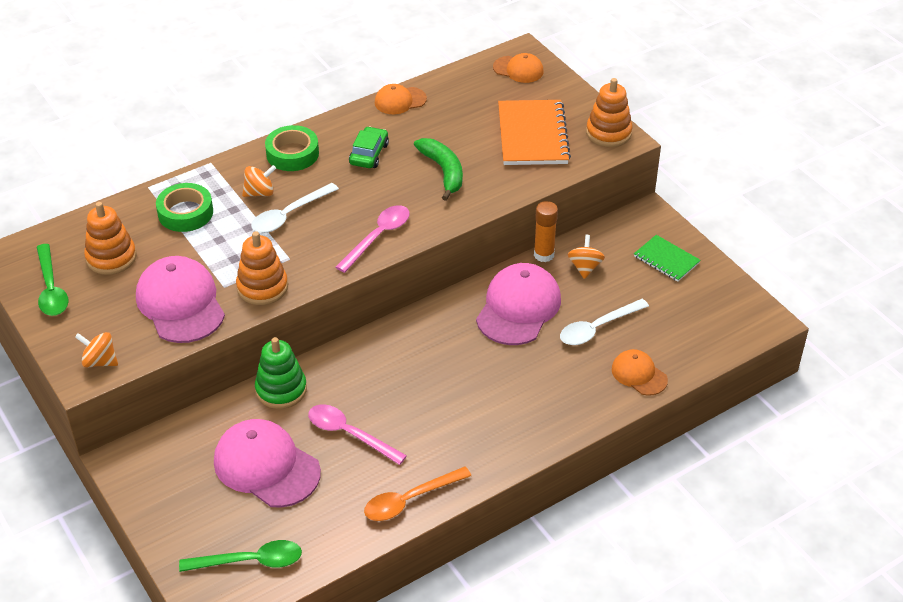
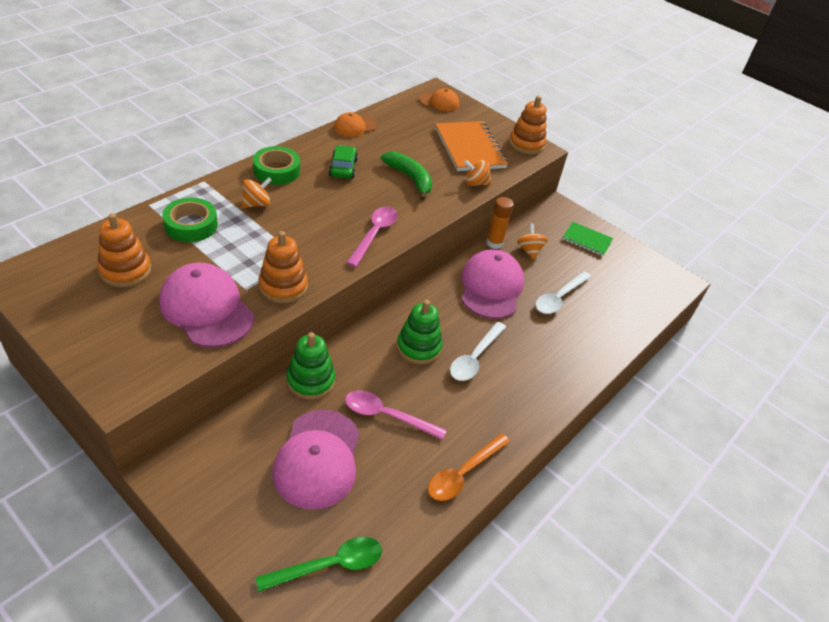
camera: 20 degrees left, 0 degrees up
(51, 289) = (67, 306): green spoon -> none
(100, 361) = (134, 375): orange spinning top -> orange spinning top (476, 183)
(266, 466) = (318, 459): pink cap -> pink cap turned 105 degrees counterclockwise
(289, 215) = (289, 221): white spoon -> white spoon (475, 358)
(408, 367) = (418, 347): none -> green stacking toy
(639, 374) = (607, 333): orange cap -> none

